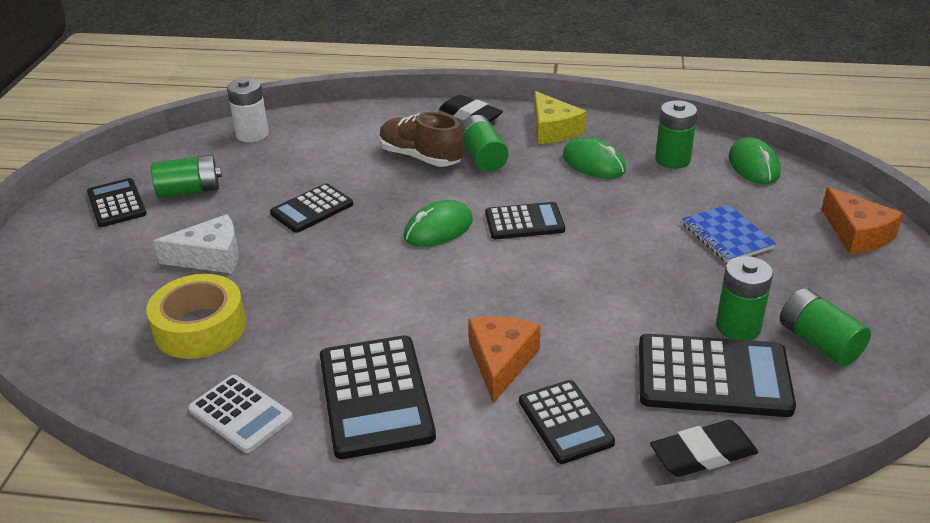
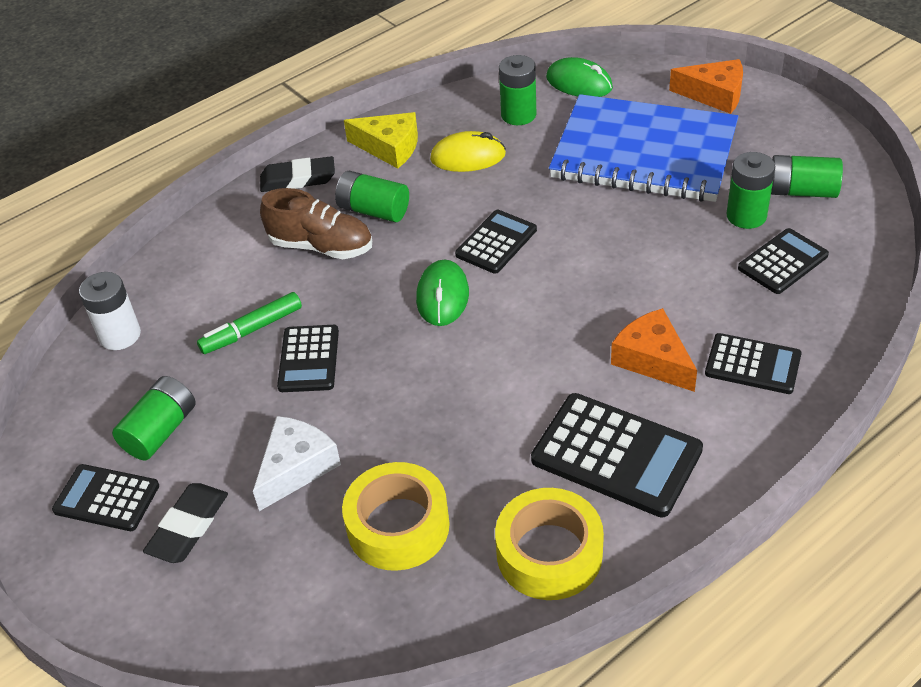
camera: 45 degrees left, 10 degrees up
(240, 414) = (549, 553): white calculator -> yellow tape
(312, 174) = (252, 330): none -> green marker
(420, 157) = (321, 246): brown shoe -> brown shoe turned 150 degrees counterclockwise
(593, 163) = (468, 157): green mouse -> yellow mouse
(703, 454) = (849, 317): black eraser -> black eraser (188, 526)
(713, 377) = (783, 262): black calculator -> black calculator, size x0.62
(727, 236) = (644, 153): blue notebook -> blue notebook, size x2.25

